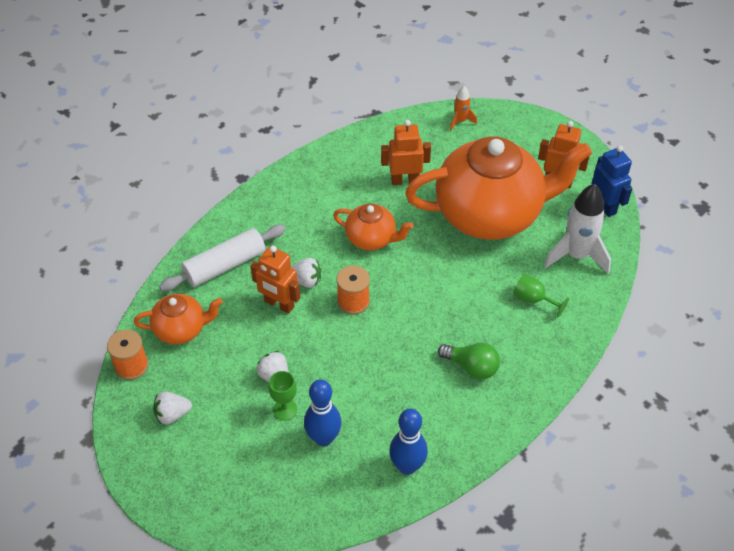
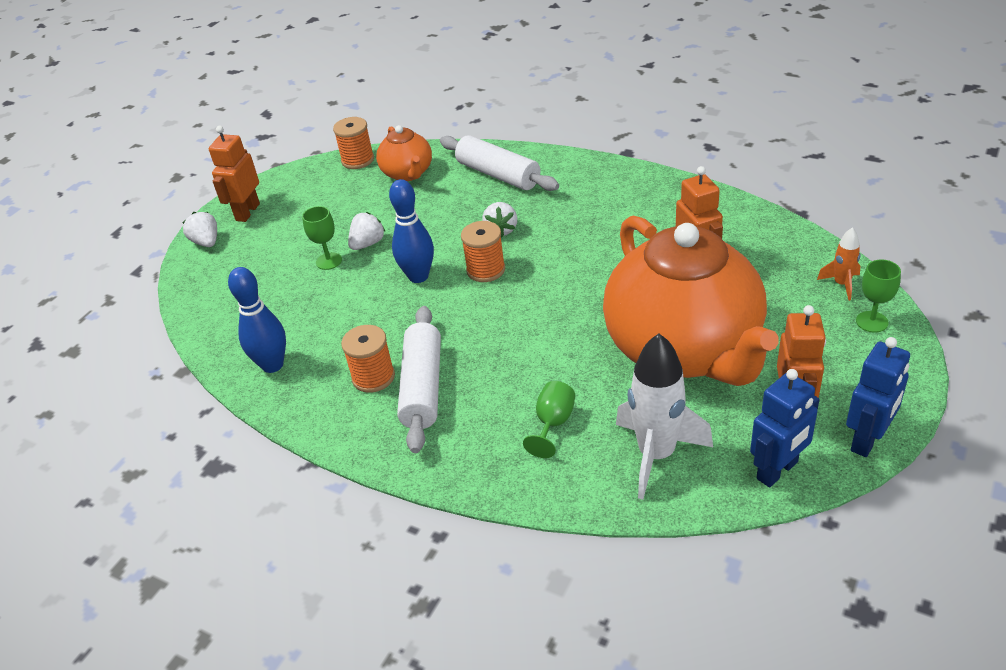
camera: 80 degrees right, 10 degrees down
(172, 414) = (309, 197): white strawberry -> white strawberry (206, 242)
(279, 304) = (461, 221): orange robot -> orange robot (247, 212)
(323, 438) = (299, 295): blue bowling pin -> blue bowling pin (418, 276)
(371, 239) = (585, 260): orange teapot -> none
(449, 396) = (373, 377): none -> orange spool
(471, 367) = (422, 387): green light bulb -> white rolling pin
(500, 122) = (872, 322): none -> green goblet
(593, 161) = (867, 440): none -> blue robot

